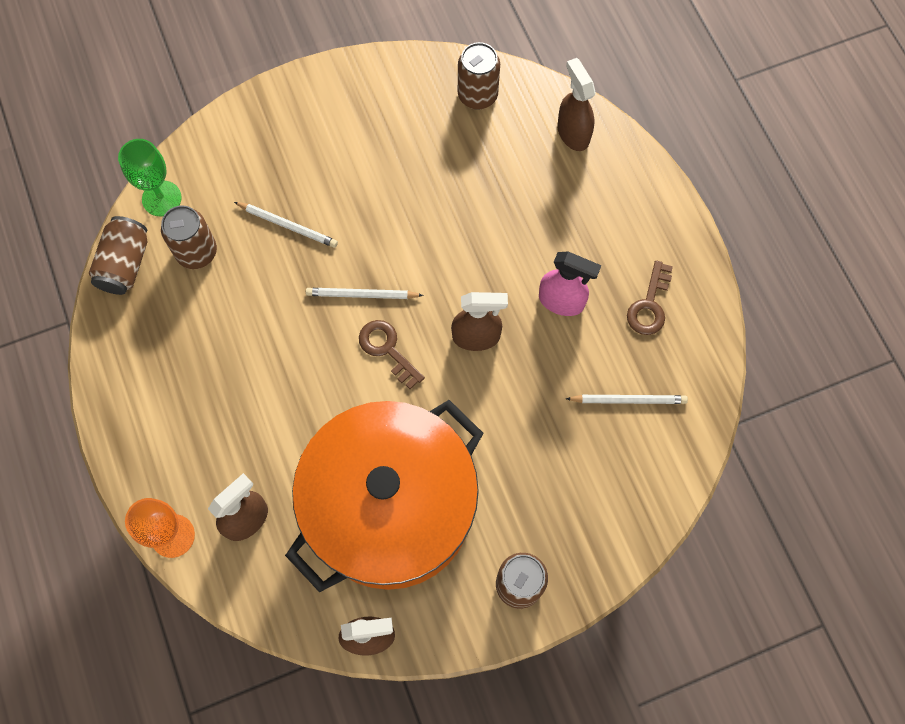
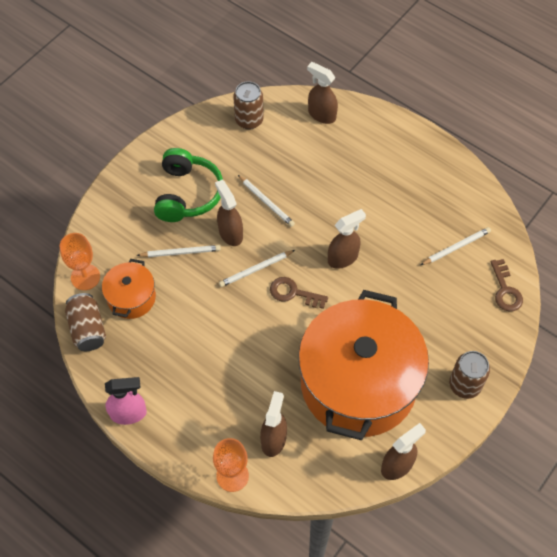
camera: 30 degrees left, 10 degrees down
(161, 198) = (85, 277): green goblet -> orange goblet
(197, 252) = (131, 298): brown can -> orange pot
(342, 154) = (187, 194): none -> green headphones
(361, 232) = (230, 233): none -> brown spray bottle
(430, 214) = (266, 202): none -> white pencil
(561, 301) = (380, 212): pink spray bottle -> pink spray bottle (129, 413)
(649, 304) = (432, 188): brown key -> brown key (505, 290)

